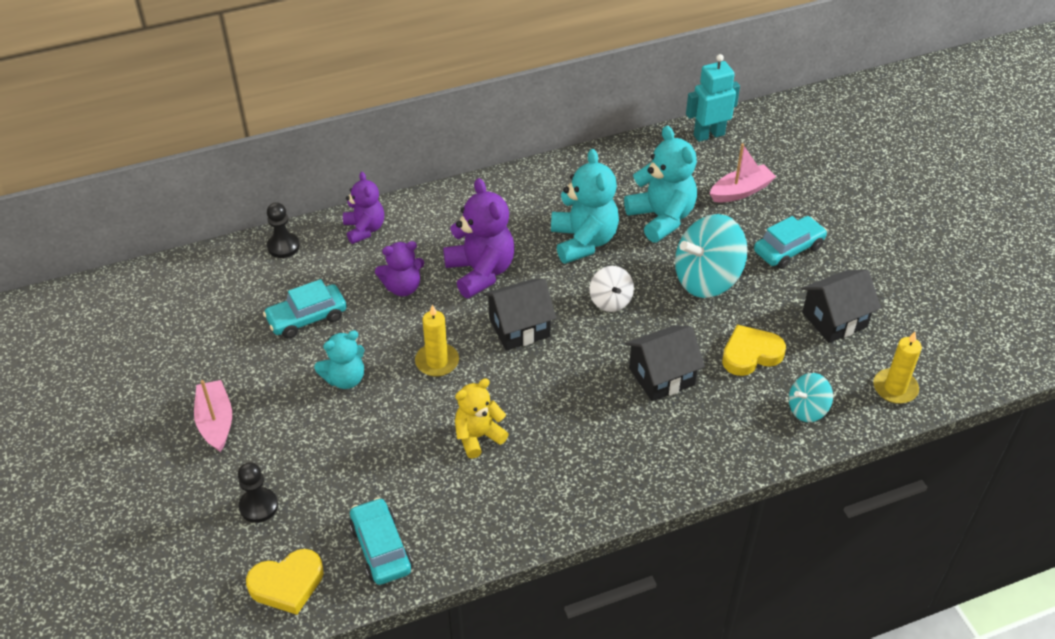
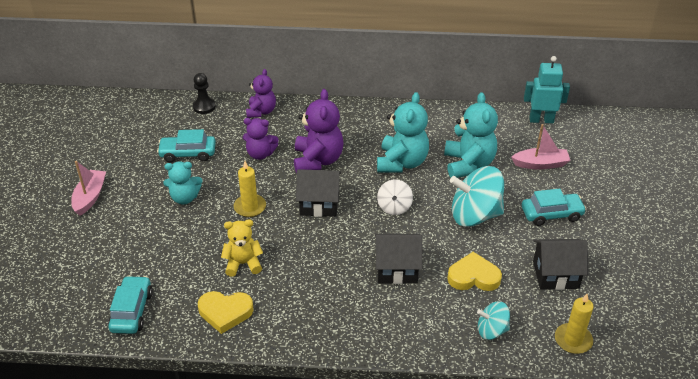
camera: 25 degrees right, 5 degrees down
(258, 506) = (78, 256): black pawn -> none
(287, 584) = (60, 310): yellow heart -> yellow heart (225, 312)

